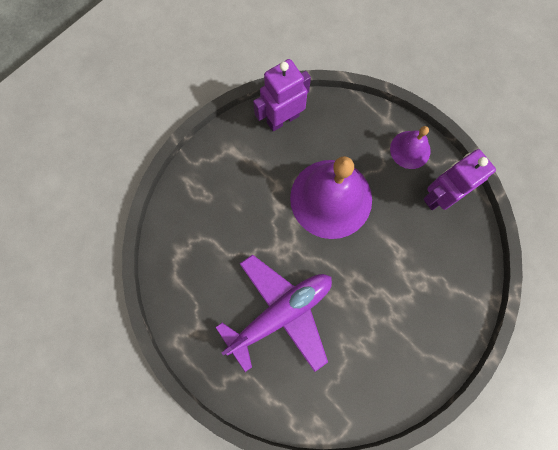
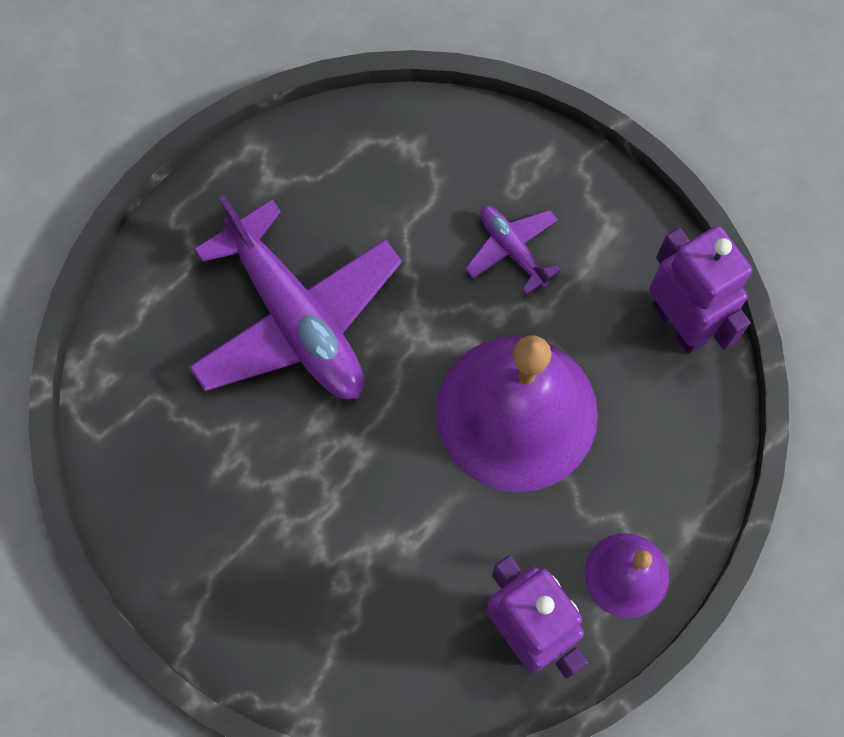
camera: 90 degrees right, 5 degrees down
(242, 199) = (512, 250): none -> purple plane

